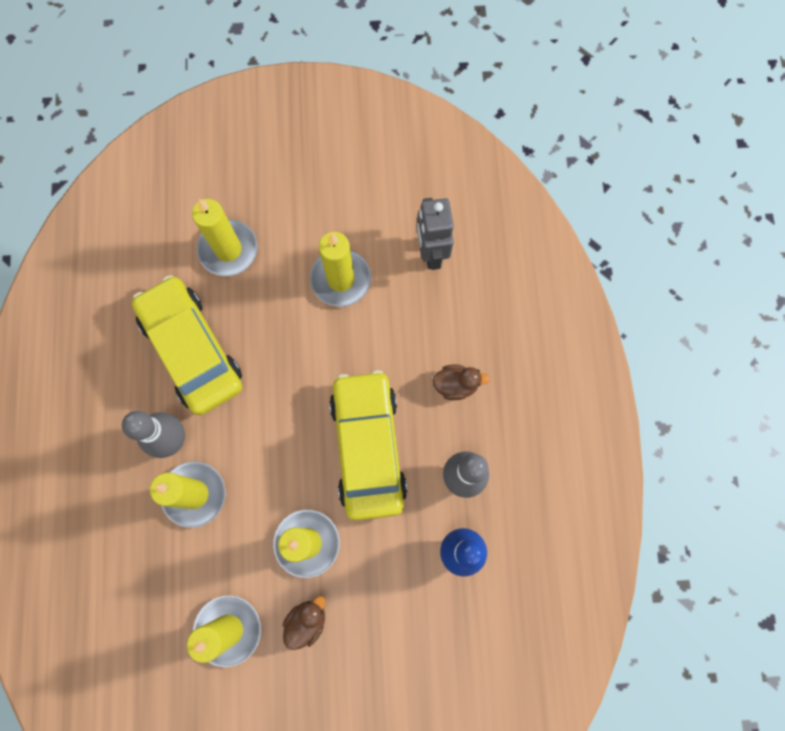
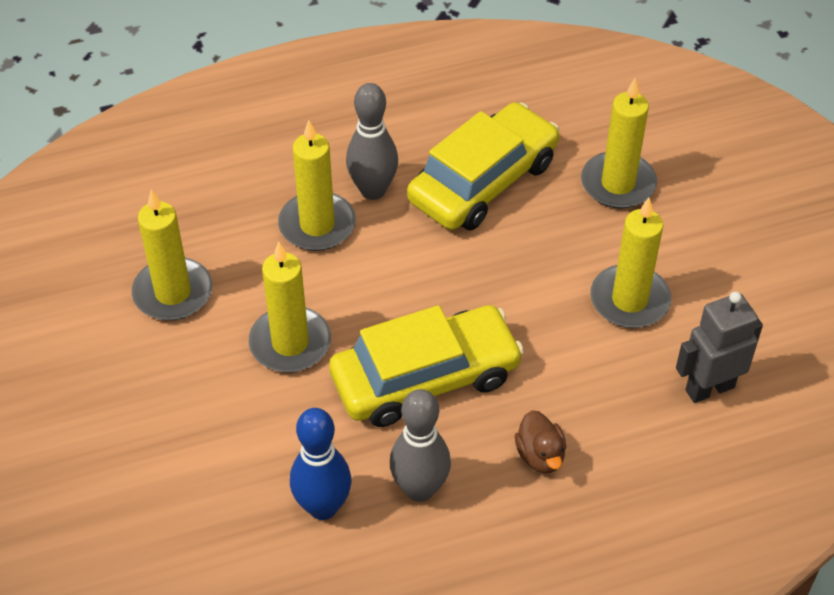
camera: 75 degrees right, 25 degrees down
(306, 621) = (198, 364): brown duck -> none

